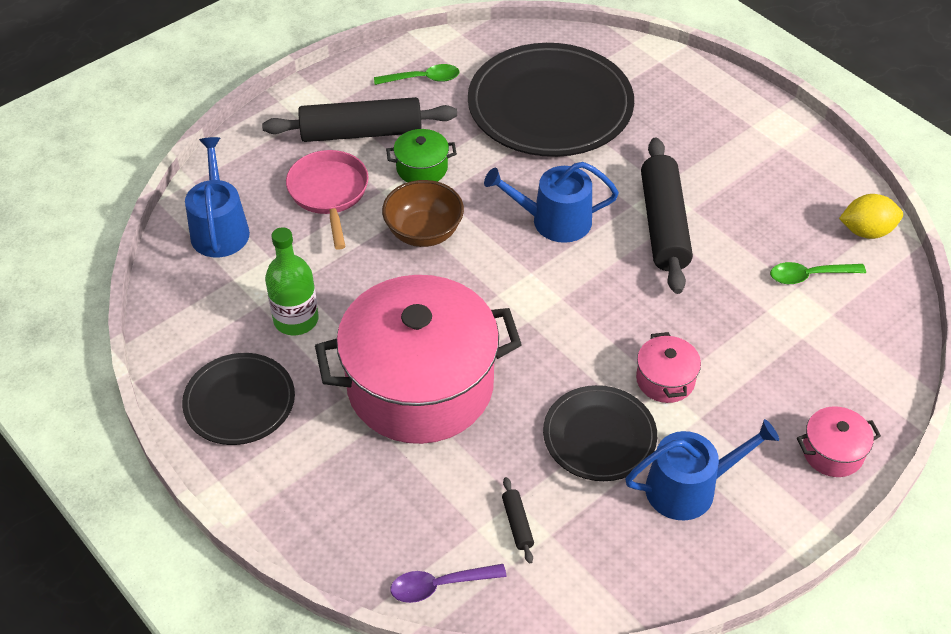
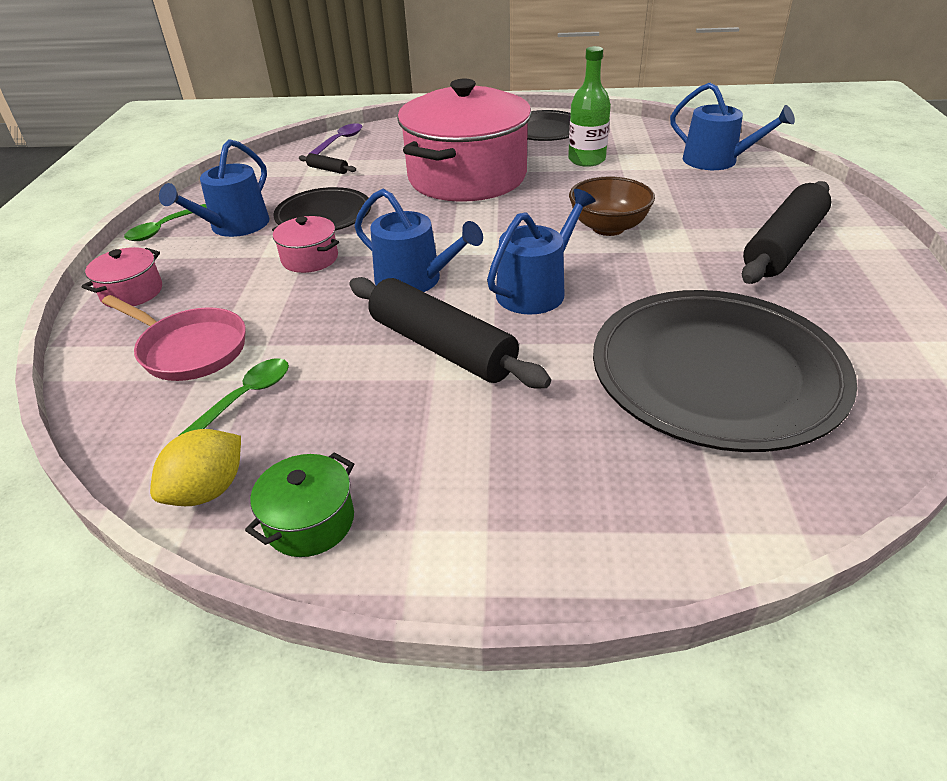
camera: 135 degrees right, 10 degrees down
(329, 193) = (709, 207): pink pan -> pink pan (189, 349)
(422, 168) = (694, 256): green pot -> green pot (310, 522)
(423, 79) = (852, 311): green spoon -> green spoon (163, 229)
(616, 292) = (415, 280): none -> blue watering can

